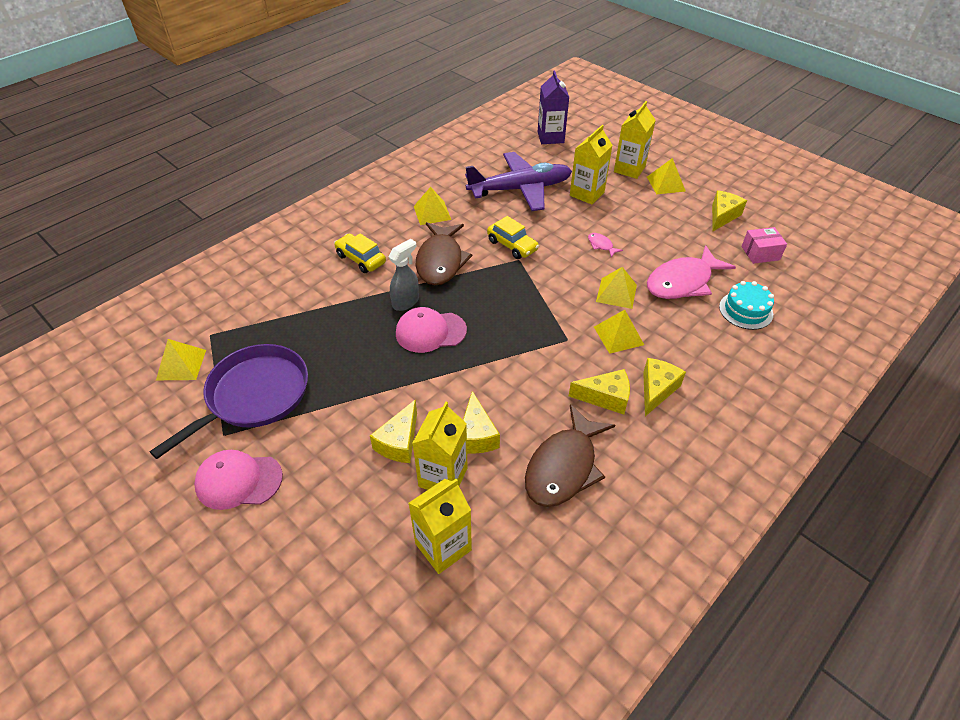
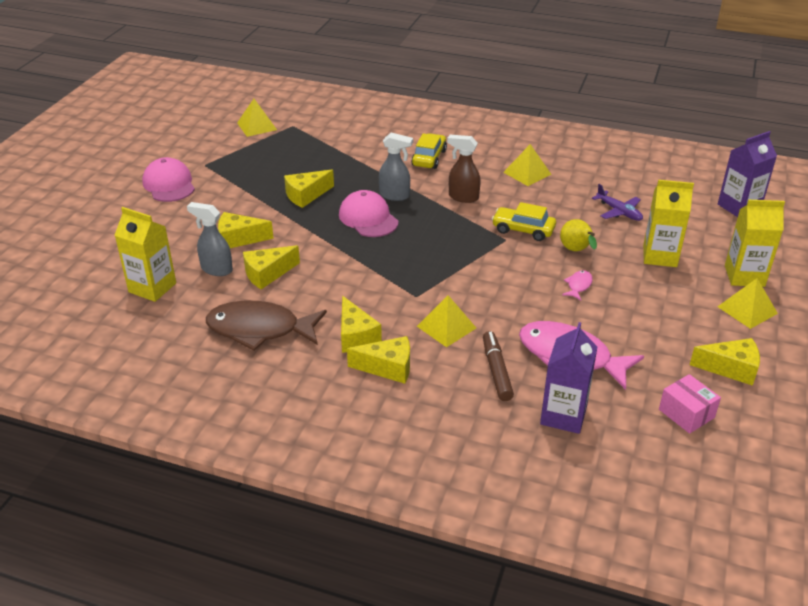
camera: 65 degrees right, 10 degrees down
(254, 395) = (246, 163): purple pan -> none
(357, 364) = (306, 195): none -> yellow cheese
(440, 261) = (463, 197): brown fish -> brown spray bottle
(443, 477) = (216, 269): yellow carton -> grey spray bottle
(512, 245) = (523, 230): yellow car -> yellow car turned 90 degrees clockwise
(520, 189) = (619, 212): purple plane -> purple plane, size x0.45
(557, 229) = (576, 251): none -> yellow pear
(616, 293) = (510, 312): yellow pyramid -> none
(684, 326) = (496, 371): none -> brown marker
(745, 310) = (563, 415): turquoise cake -> purple carton

